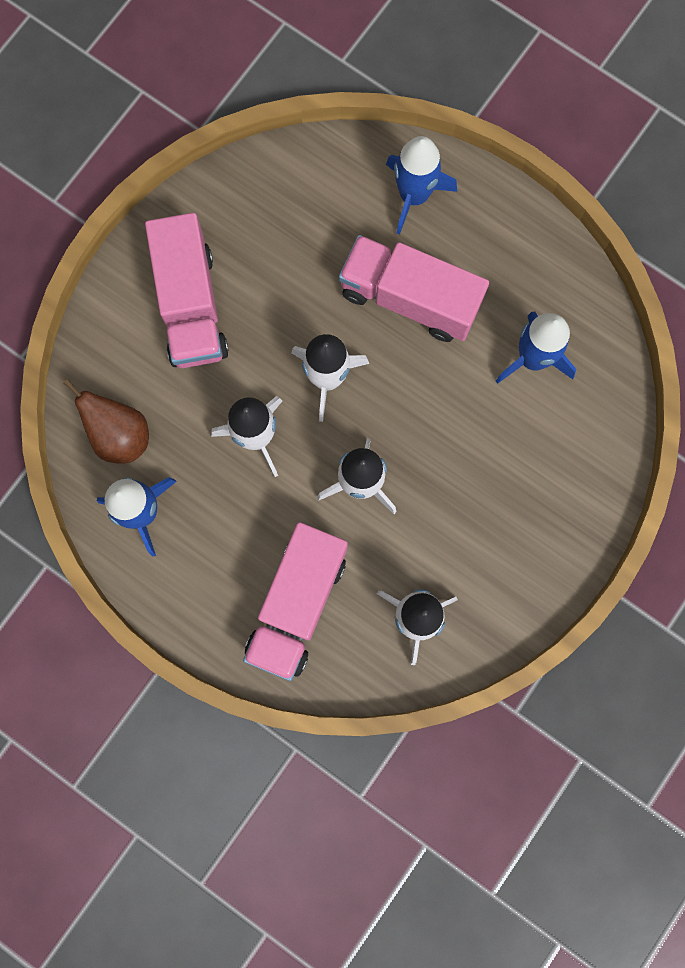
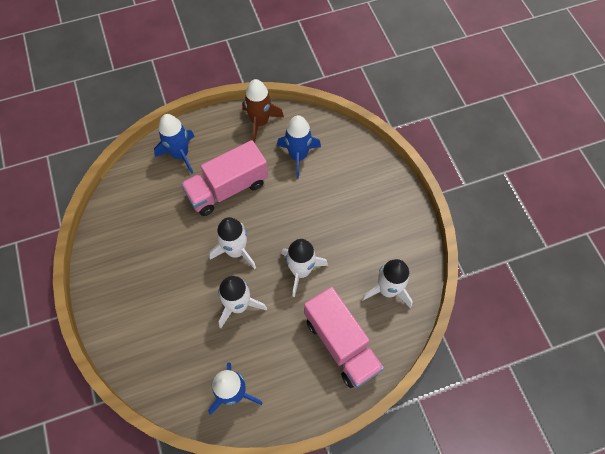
camera: 55 degrees left, 15 degrees down
(120, 435) = (182, 376): brown pear -> none
(191, 306) = (145, 292): pink truck -> none
(548, 264) = (260, 122): none -> brown rocket

